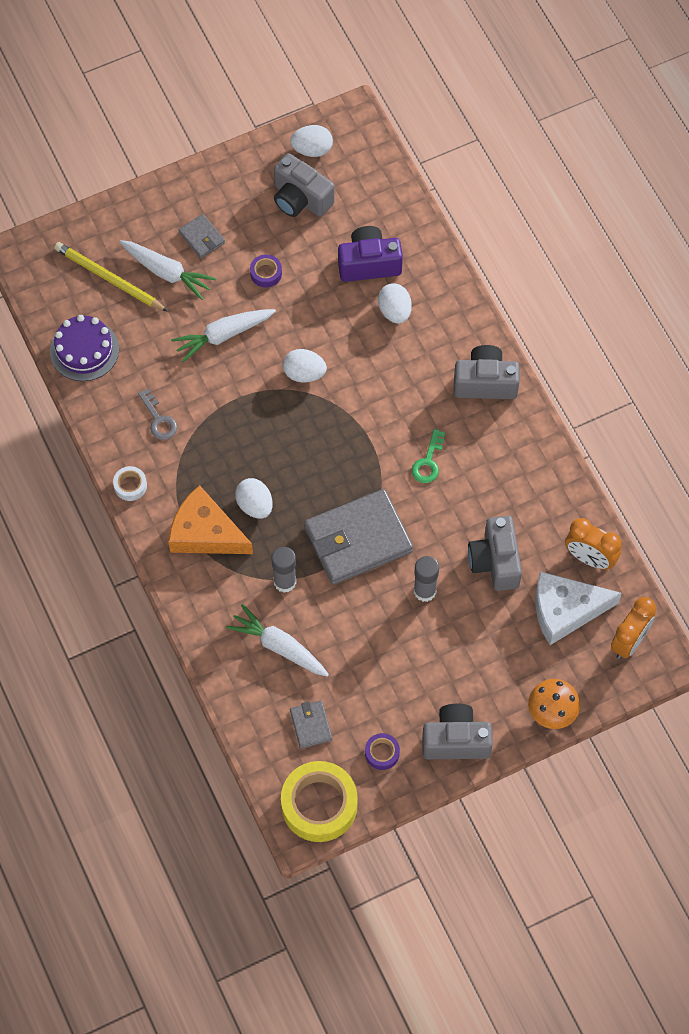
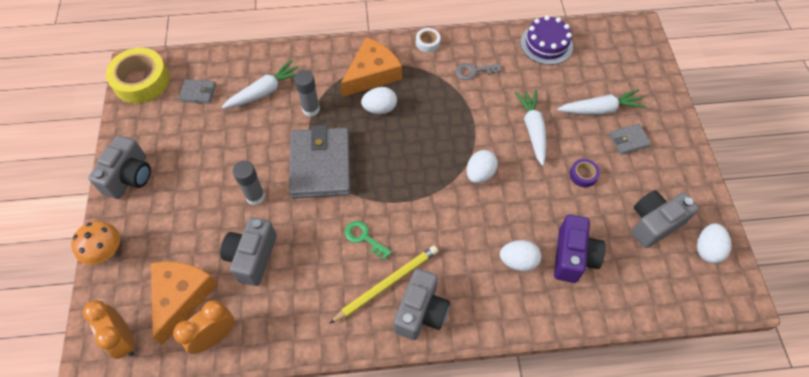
camera: 110 degrees right, 5 degrees down
(109, 279) = (604, 72): yellow pencil -> yellow pencil (387, 284)
(167, 273) = (600, 109): white carrot -> white carrot turned 150 degrees counterclockwise
(382, 753) = (151, 128): purple tape -> none
(495, 561) = (252, 257): grey camera -> grey camera turned 90 degrees counterclockwise
(565, 610) = (181, 297): white cheese -> orange cheese

